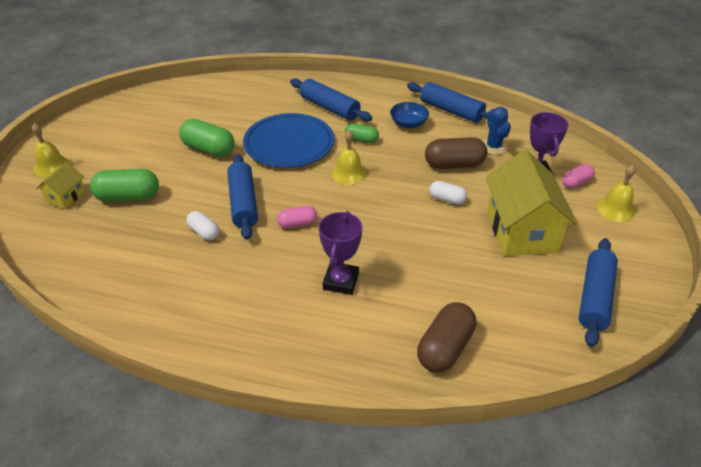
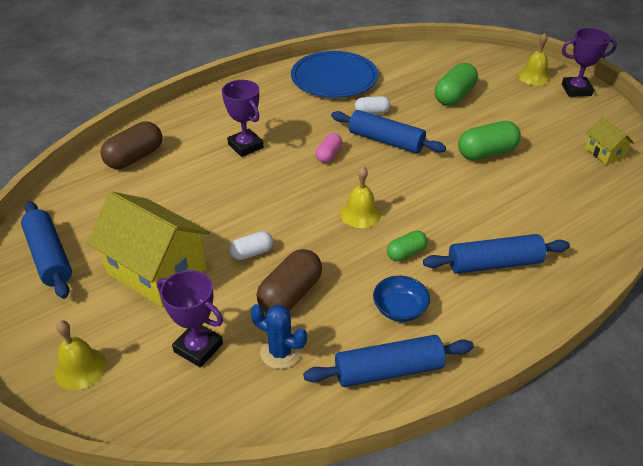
camera: 130 degrees right, 0 degrees up
(62, 139) = (576, 90): none -> purple trophy
(66, 196) = (483, 73): yellow house -> yellow house (604, 153)
(289, 144) = (448, 201): blue plate -> blue plate (334, 78)
(445, 348) = (135, 157): brown capsule -> brown capsule turned 60 degrees clockwise
(576, 183) = (147, 372): pink capsule -> none

